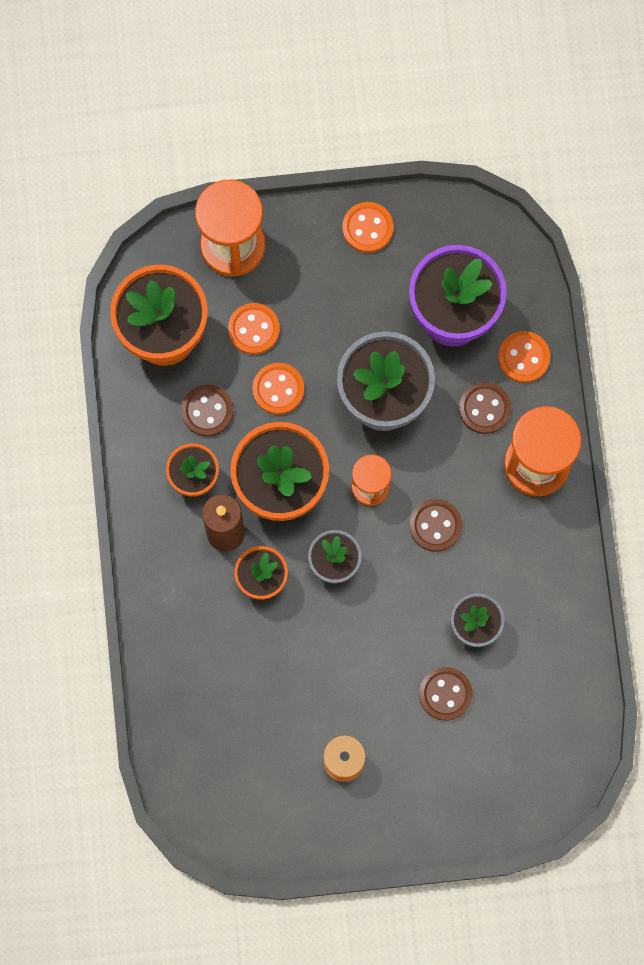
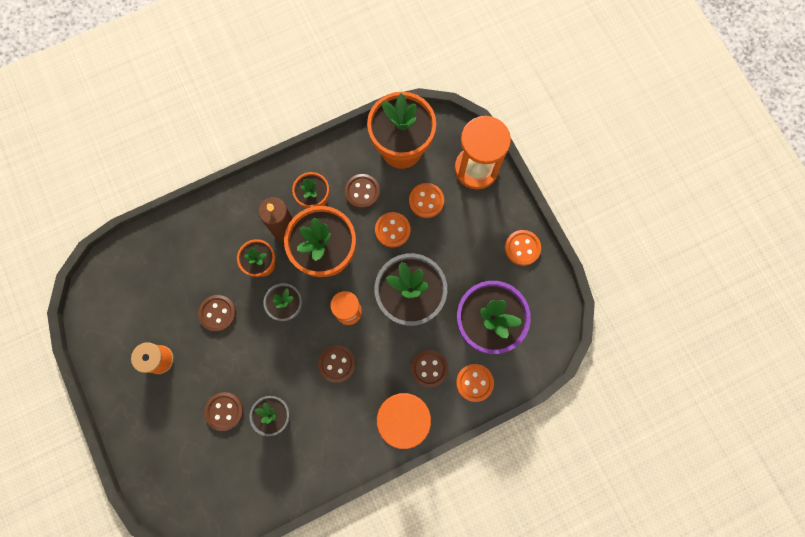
camera: 70 degrees right, 0 degrees up
(308, 663) = (218, 313): none -> brown button

